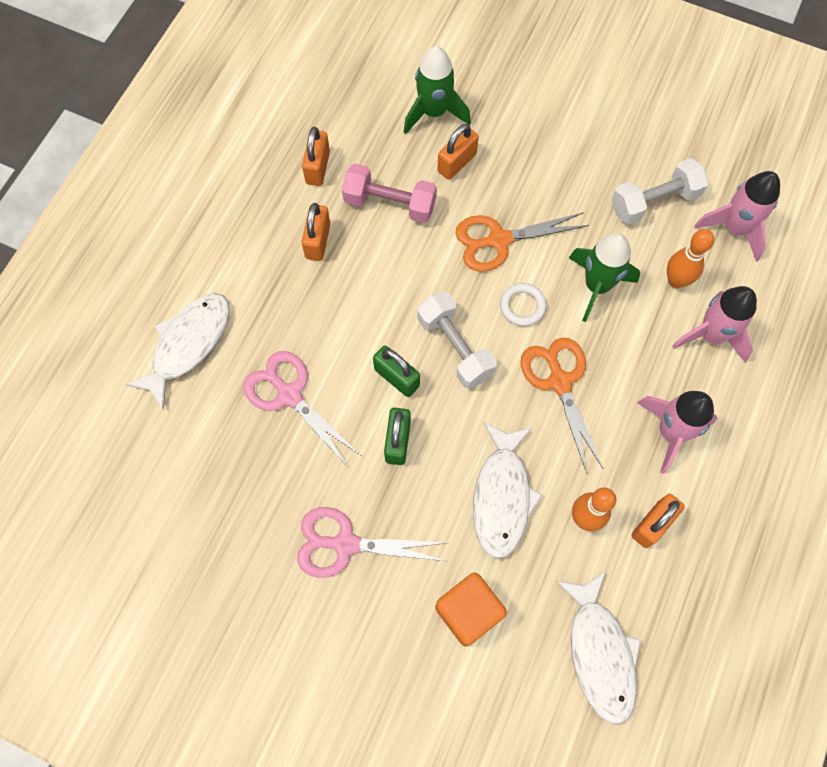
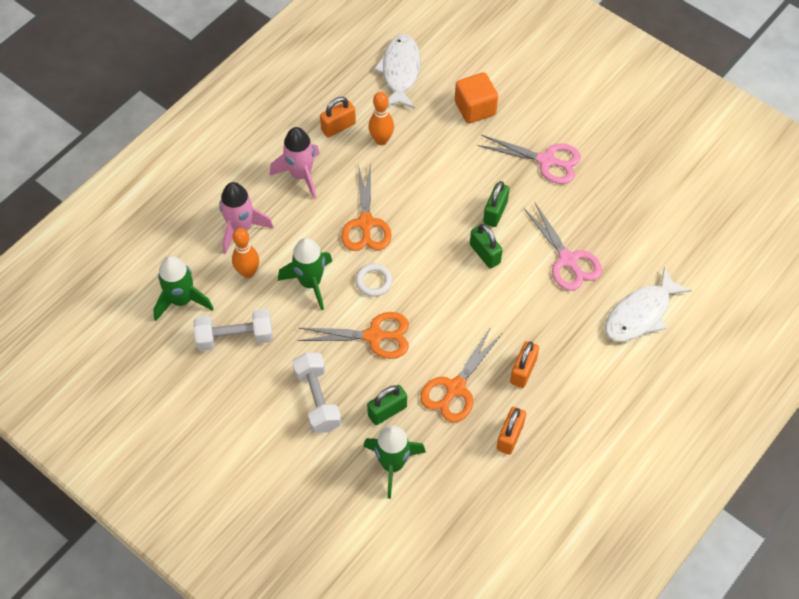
camera: 165 degrees left, 10 degrees down
(390, 203) = (455, 388): pink dumbbell -> orange scissors
(455, 347) = (435, 264): white dumbbell -> white dumbbell (317, 399)
(456, 163) = (387, 411): orange padlock -> green padlock
(502, 496) = (432, 164): white fish -> none
(734, 228) = (182, 300): pink rocket -> green rocket

